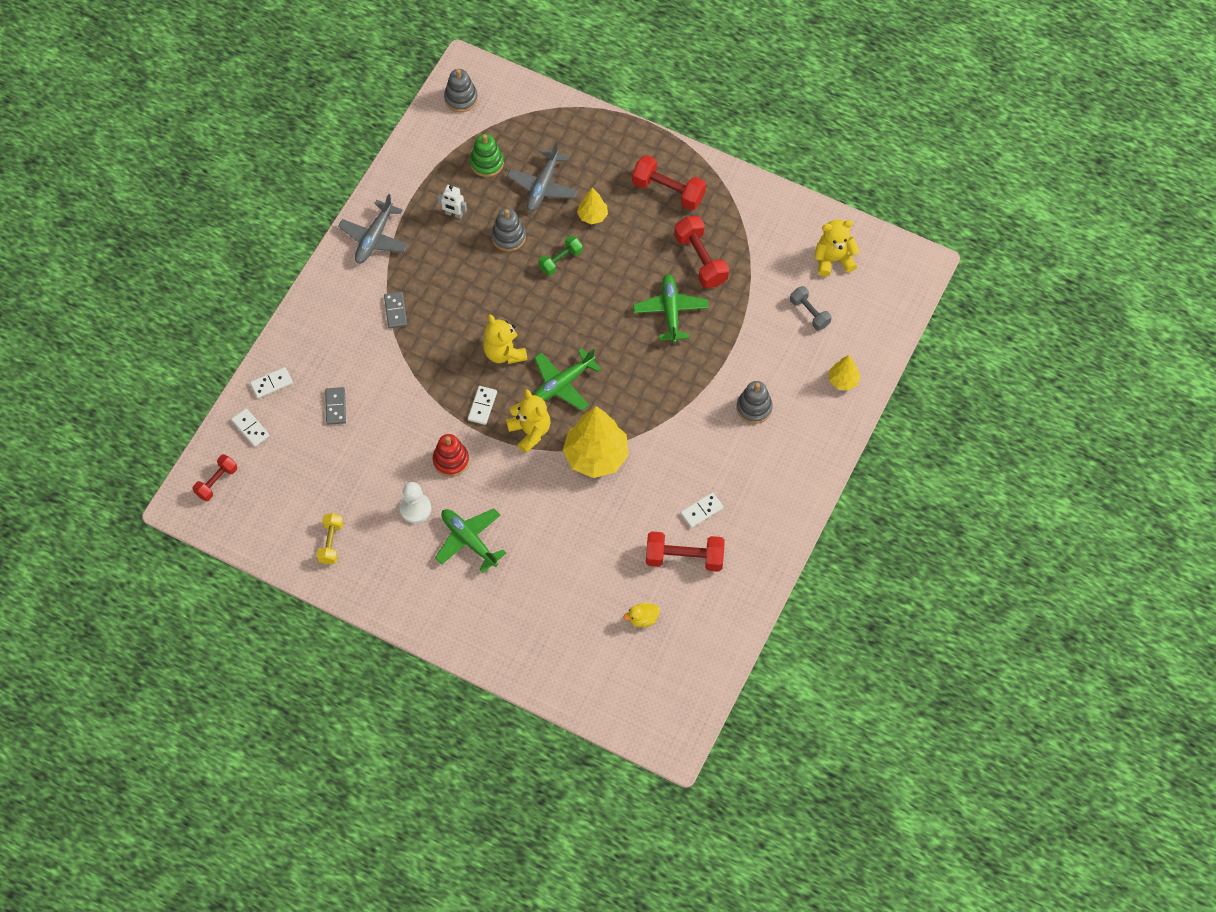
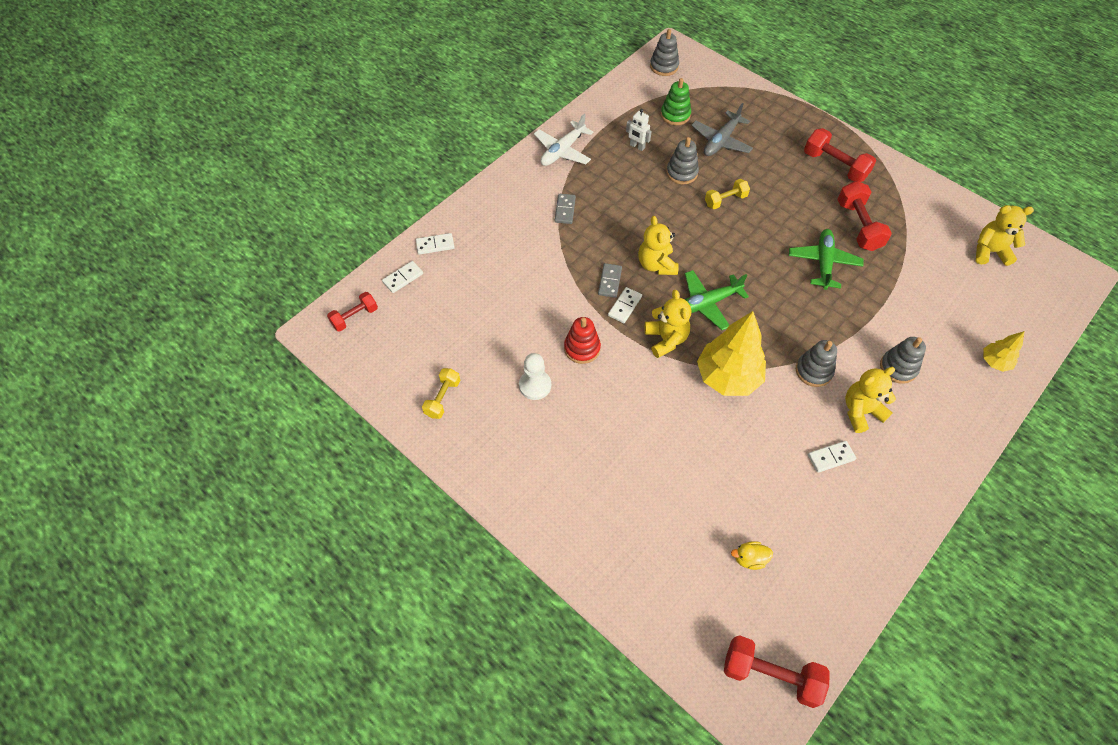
camera: 15 degrees right, 5 degrees down
(250, 428) = (403, 278): white domino -> white domino turned 75 degrees clockwise
(335, 407) = (486, 277): grey domino -> grey domino (609, 281)
(374, 238) = (562, 151): grey plane -> white plane
(469, 540) = (580, 429): green plane -> none
(560, 260) = (725, 200): green dumbbell -> yellow dumbbell
(592, 216) = (761, 171): yellow tree -> none
(675, 430) = (813, 371): none -> grey stacking toy
(684, 558) = (805, 502): red dumbbell -> red dumbbell (770, 675)
(724, 460) = (861, 411): none -> yellow teddy bear
(809, 313) = (962, 293): grey dumbbell -> none

